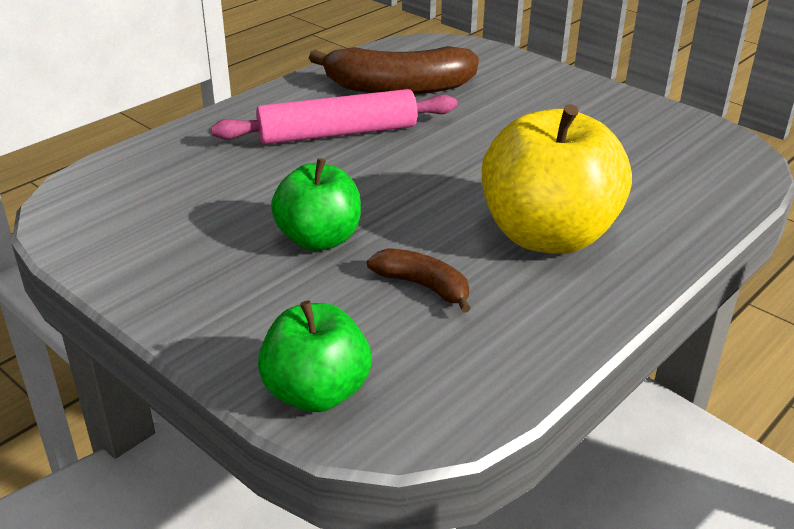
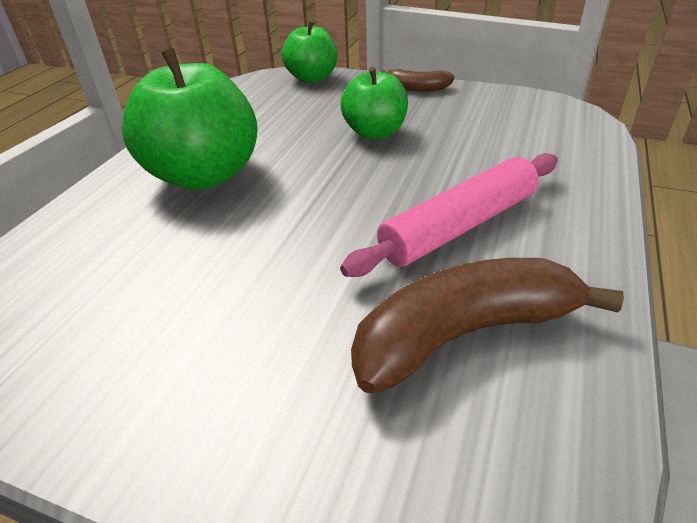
camera: 160 degrees right, 5 degrees up
(423, 286) = (285, 125): brown banana -> brown banana (416, 88)
(548, 235) = (204, 175): yellow apple -> green apple

